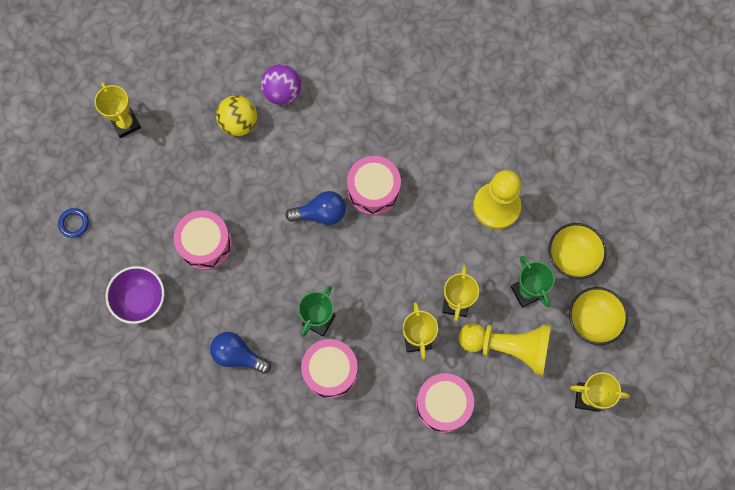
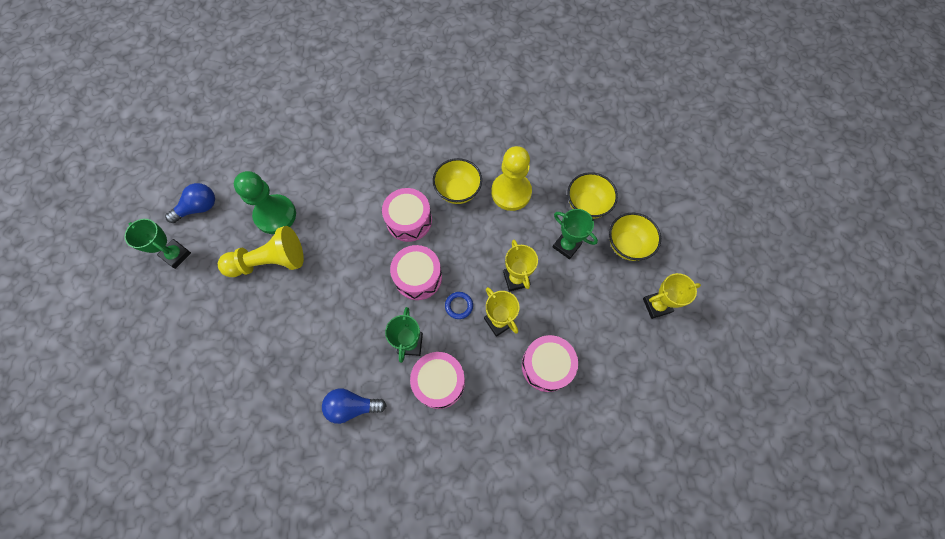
camera: 25 degrees left, 5 degrees down
(74, 223) = (157, 358): blue ring -> blue ring (459, 306)
(126, 123) = (176, 255): yellow trophy -> green trophy
(141, 300) = (244, 398): purple bowl -> none
(205, 244) = (284, 323): pink drum -> pink drum (418, 277)
(239, 123) = (275, 215): yellow ball -> green pawn
(282, 92) = (302, 178): purple ball -> none
(320, 213) = (373, 256): blue light bulb -> blue light bulb (199, 208)
(440, 179) = (458, 191): none -> yellow bowl
(507, 347) = (574, 295): yellow pawn -> yellow pawn (270, 261)

